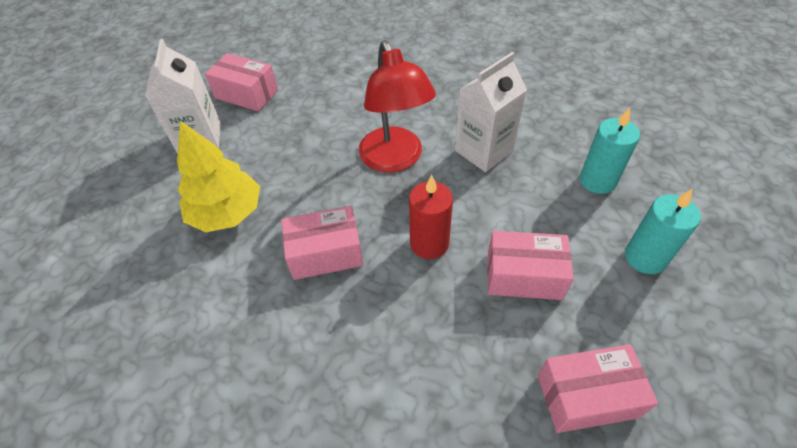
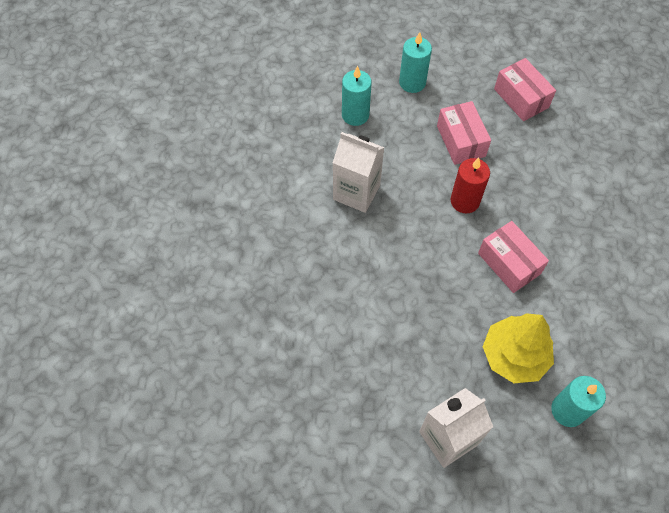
camera: 115 degrees left, 10 degrees up
(144, 233) = (567, 410): none -> turquoise candle
(246, 94) = (368, 431): pink box -> none
(395, 159) = (395, 253): red lamp -> none

